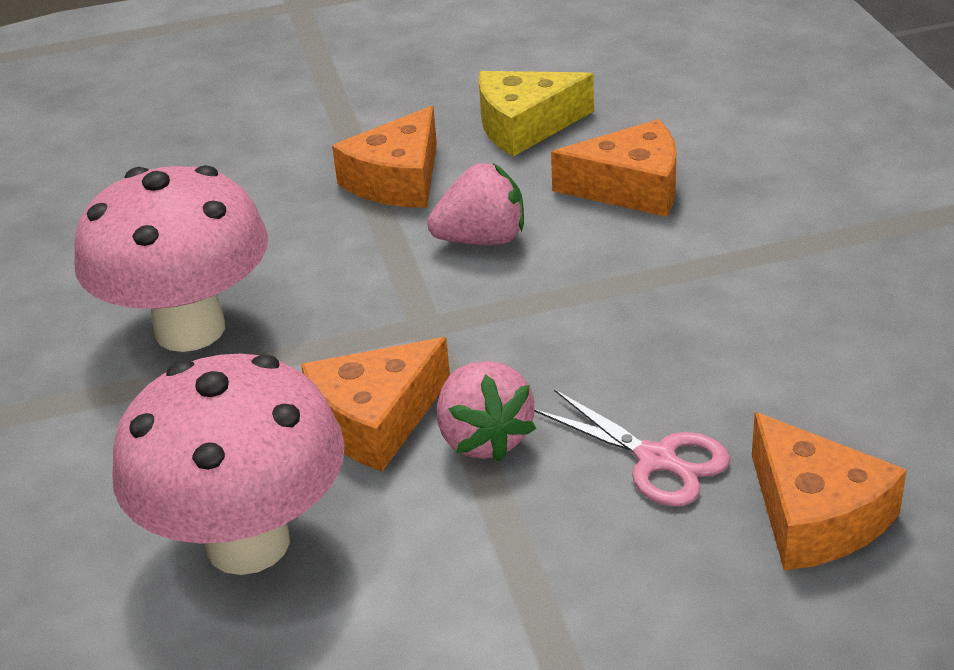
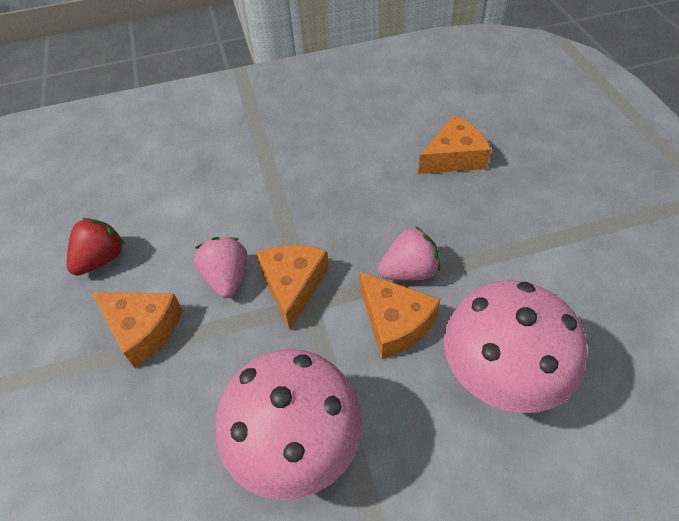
camera: 90 degrees left, 15 degrees up
(525, 126) = (101, 259): yellow cheese -> red strawberry
(631, 187) = (191, 209): orange cheese -> orange cheese (293, 285)
(657, 460) = (422, 205): pink scissors -> none

